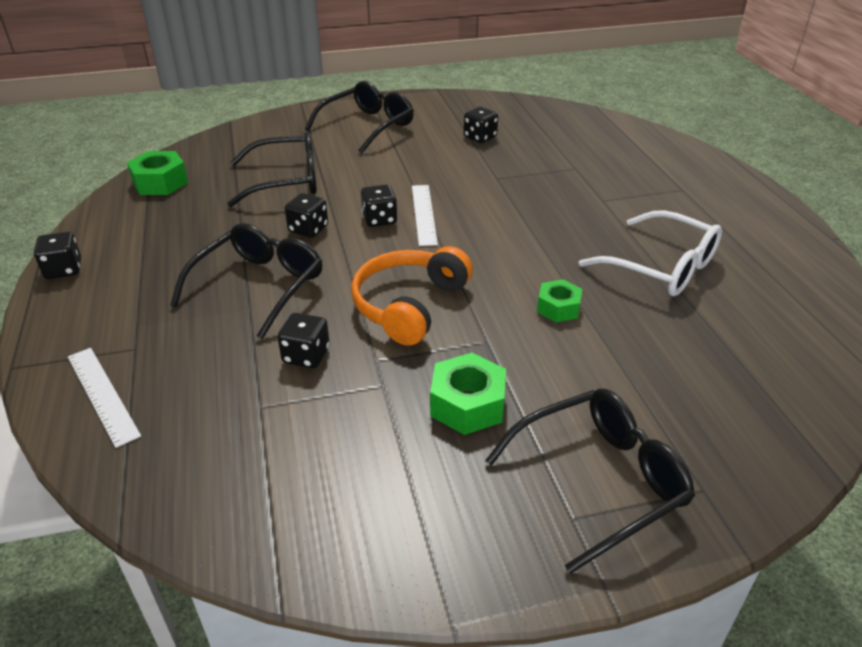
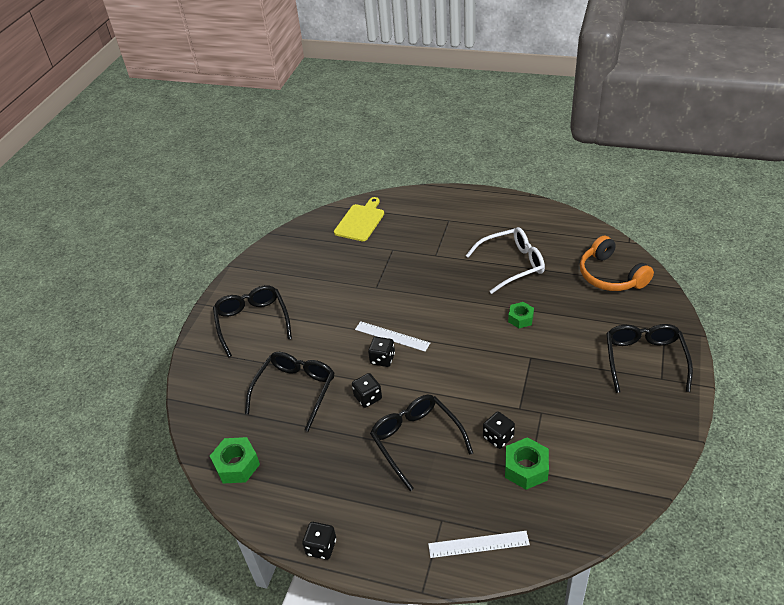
camera: 55 degrees left, 5 degrees up
(409, 305) = (480, 377): orange headphones -> orange headphones (610, 275)
(467, 404) = (573, 384): green nut -> green nut (526, 468)
(480, 137) = (319, 273): black dice -> none
(597, 133) = (360, 221): none -> yellow cutting board

